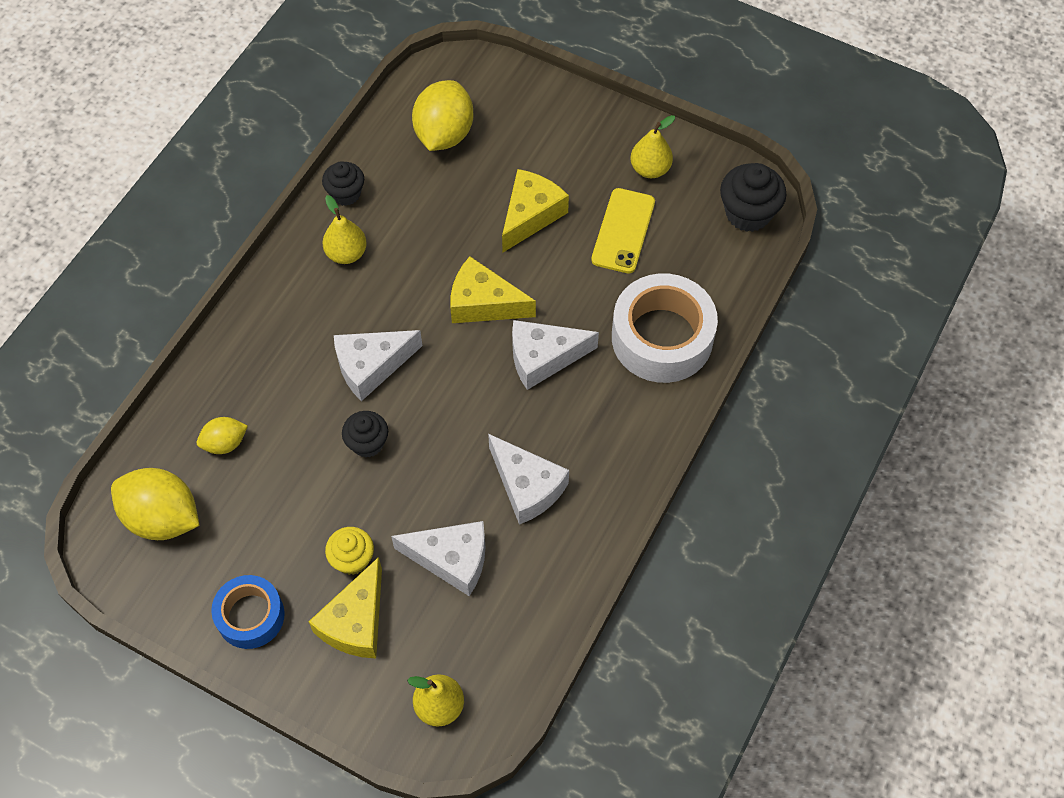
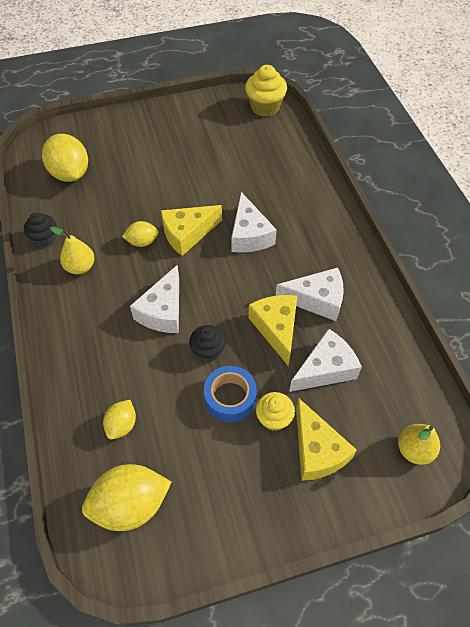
camera: 45 degrees left, 5 degrees down
(250, 616) = (254, 508): blue tape -> blue tape (230, 398)
(431, 275) = (142, 242): none -> yellow lemon
(531, 215) = (162, 178): yellow cheese -> yellow cheese (276, 328)
(543, 358) = (249, 235): white cheese -> white cheese turned 45 degrees counterclockwise
(623, 231) = (217, 153): yellow phone -> none
(650, 169) = (197, 119): yellow pear -> none
(662, 338) = (293, 183): white tape -> none
(748, 213) = (265, 107): black cupcake -> yellow cupcake

